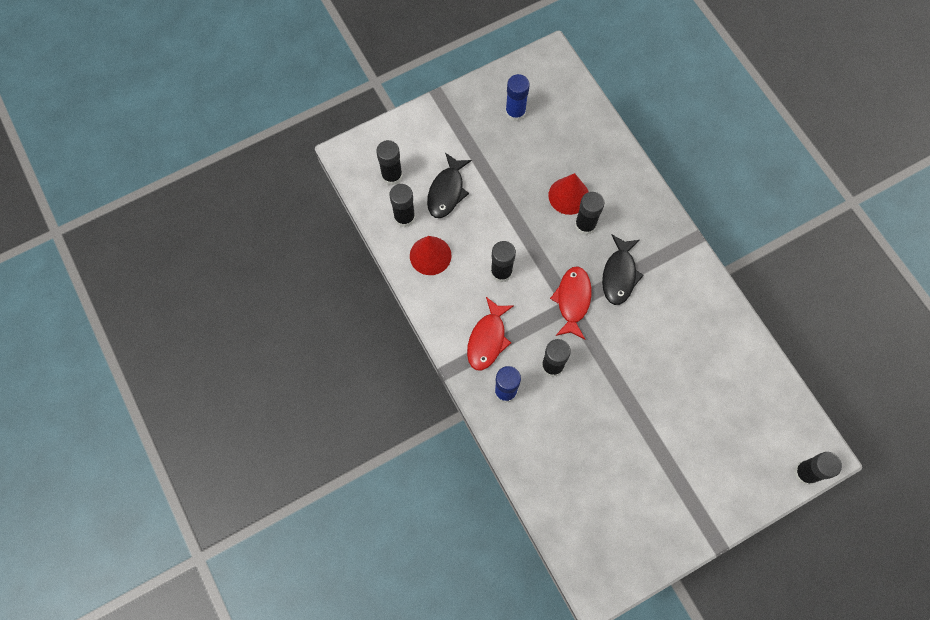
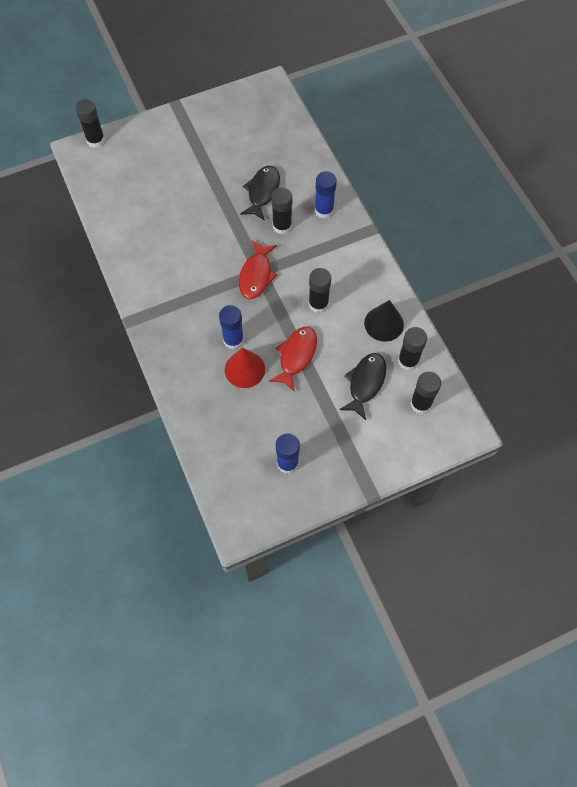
camera: 175 degrees left, 5 degrees down
(430, 255) = (384, 323): red cone -> black cone
(487, 339) = (335, 250): red fish -> red fish (296, 356)
(585, 225) = (233, 340): black glue stick -> blue glue stick
(619, 275) = (210, 293): black fish -> black fish (262, 192)

